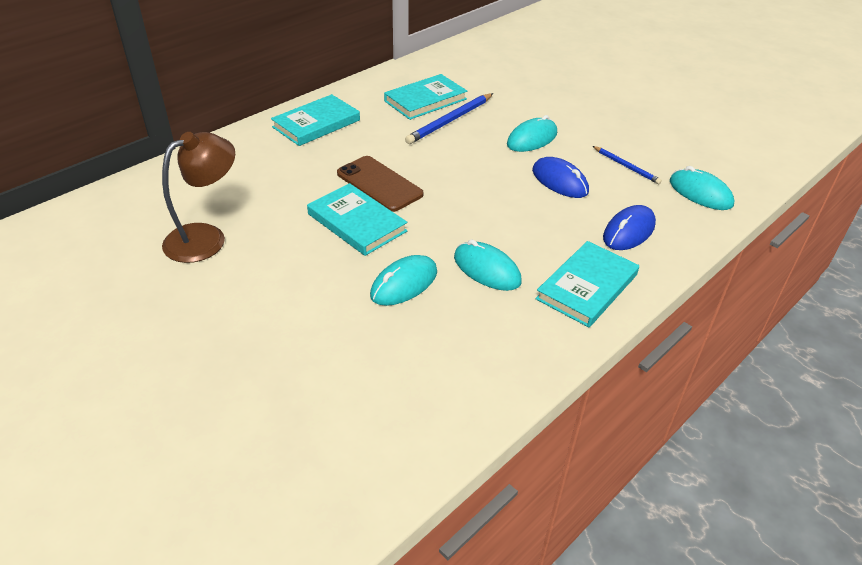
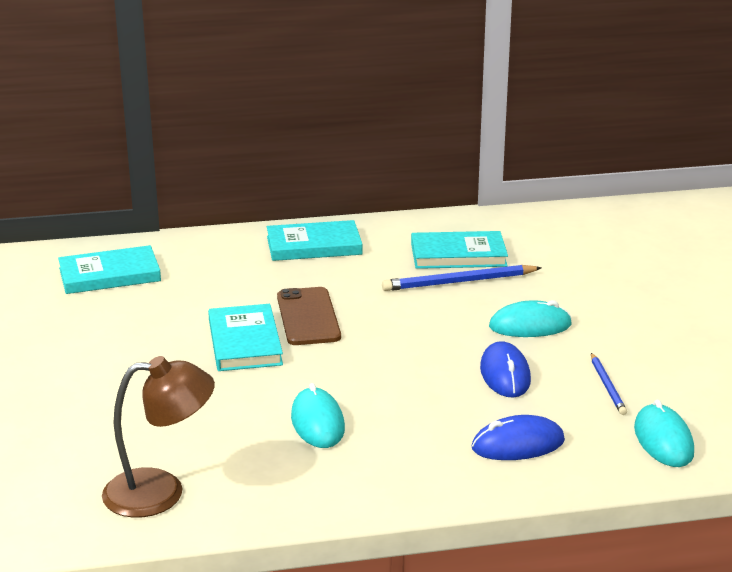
camera: 35 degrees right, 15 degrees down
(206, 237) = (101, 310): brown lamp -> brown lamp (161, 492)
(404, 284) = (224, 405): turquoise mouse -> none
(587, 287) = (399, 473): turquoise book -> turquoise book (109, 275)

